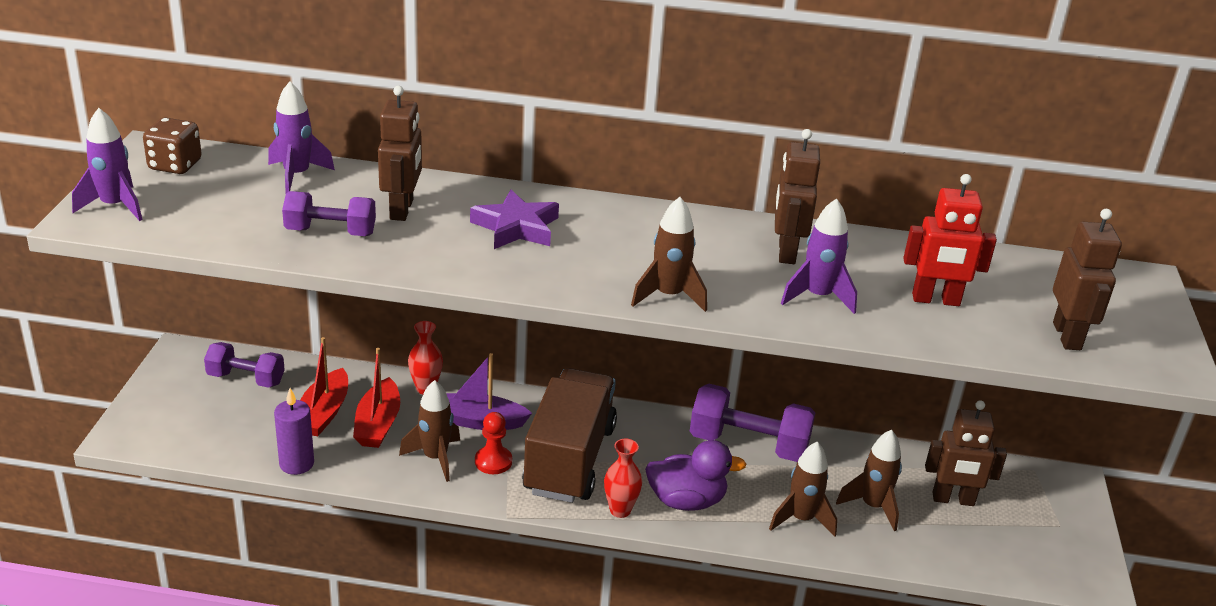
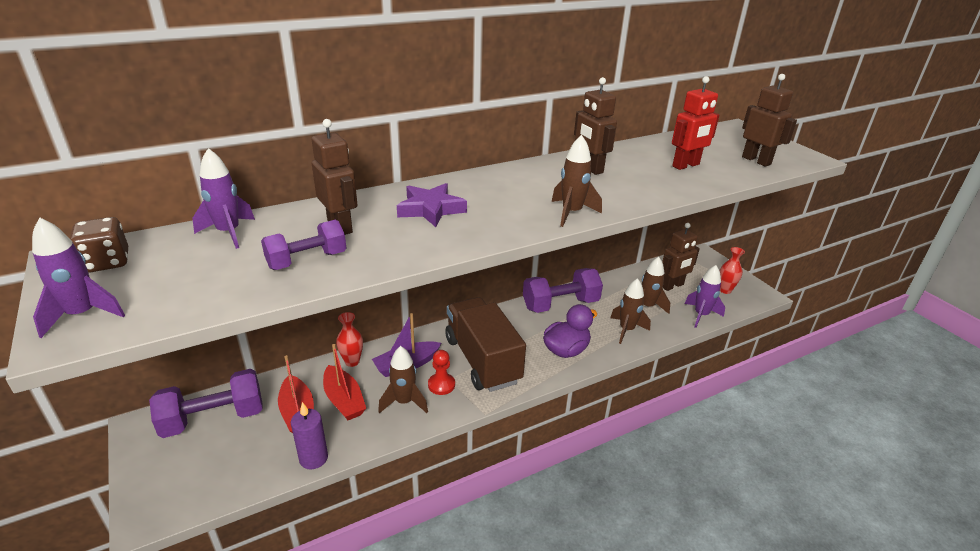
camera: 35 degrees left, 0 degrees up
(246, 379) = (214, 418): purple dumbbell -> purple dumbbell, size x1.57
(620, 510) = (540, 374): red vase -> red vase (725, 290)
(818, 297) = (638, 184): purple rocket -> purple rocket (701, 315)

